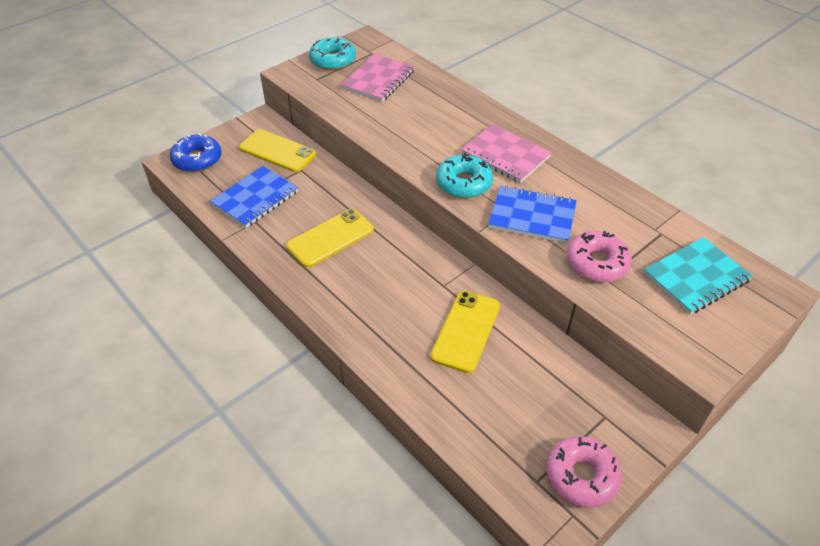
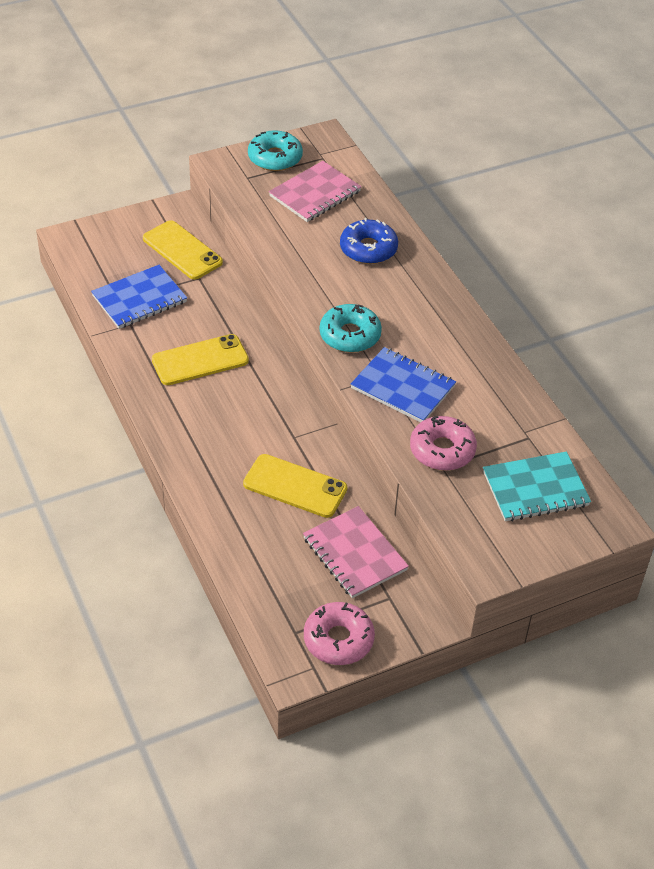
camera: 15 degrees right, 0 degrees up
(197, 159) = (94, 241): blue donut -> blue donut (368, 249)
(466, 331) = (295, 486): yellow phone -> yellow phone turned 75 degrees clockwise
(505, 155) = (410, 315): pink notebook -> pink notebook (354, 554)

